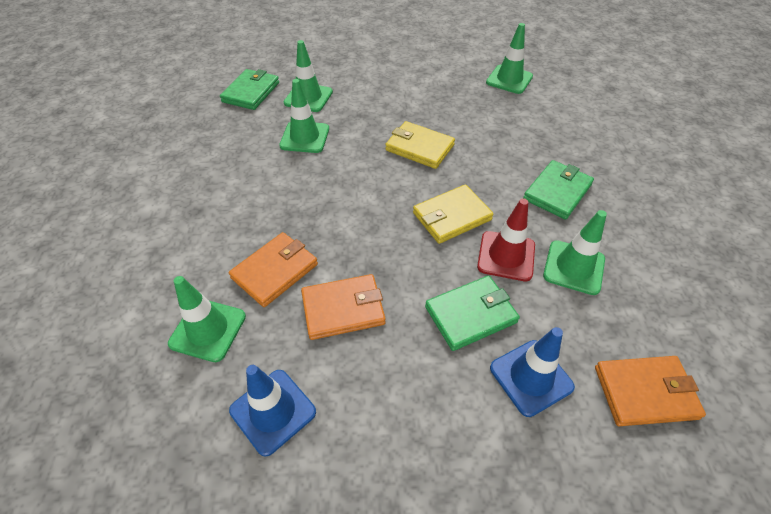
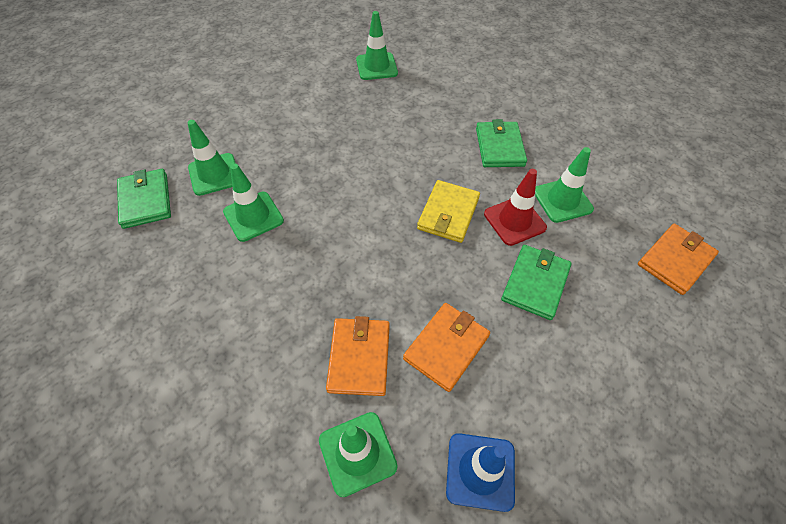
camera: 40 degrees left, 5 degrees up
(419, 147) = (365, 168): yellow wallet -> none
(531, 377) = (611, 300): blue traffic cone -> none

